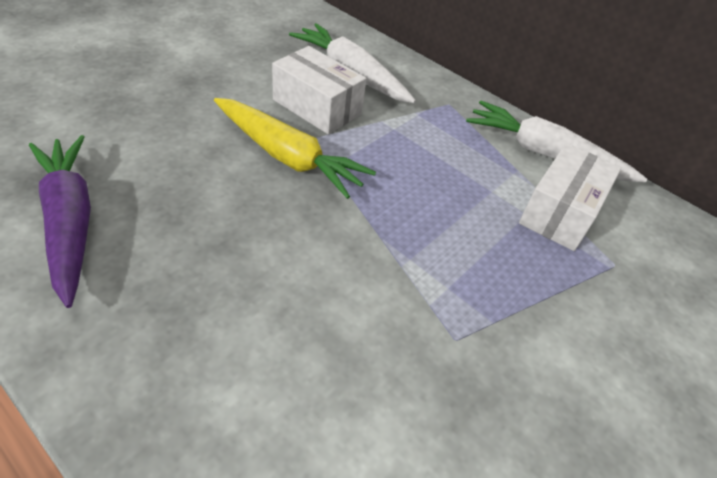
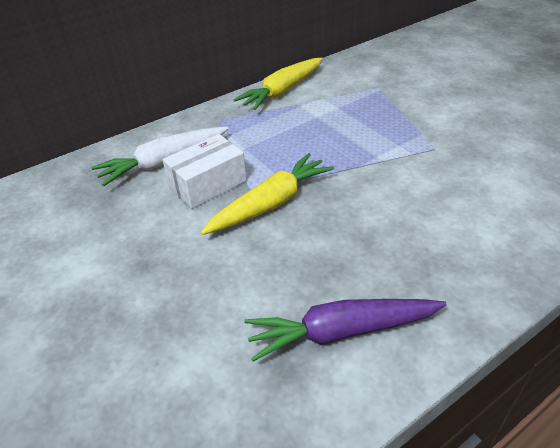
camera: 70 degrees left, 5 degrees down
(545, 154) = (282, 91): white carrot -> yellow carrot
(560, 212) = (336, 96): white box -> none

